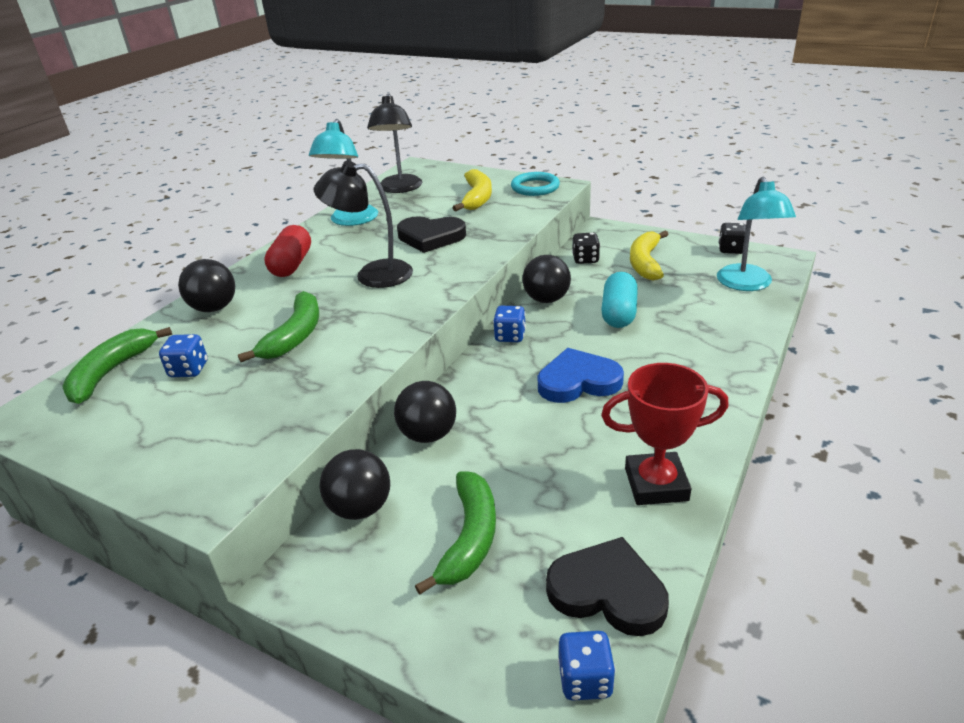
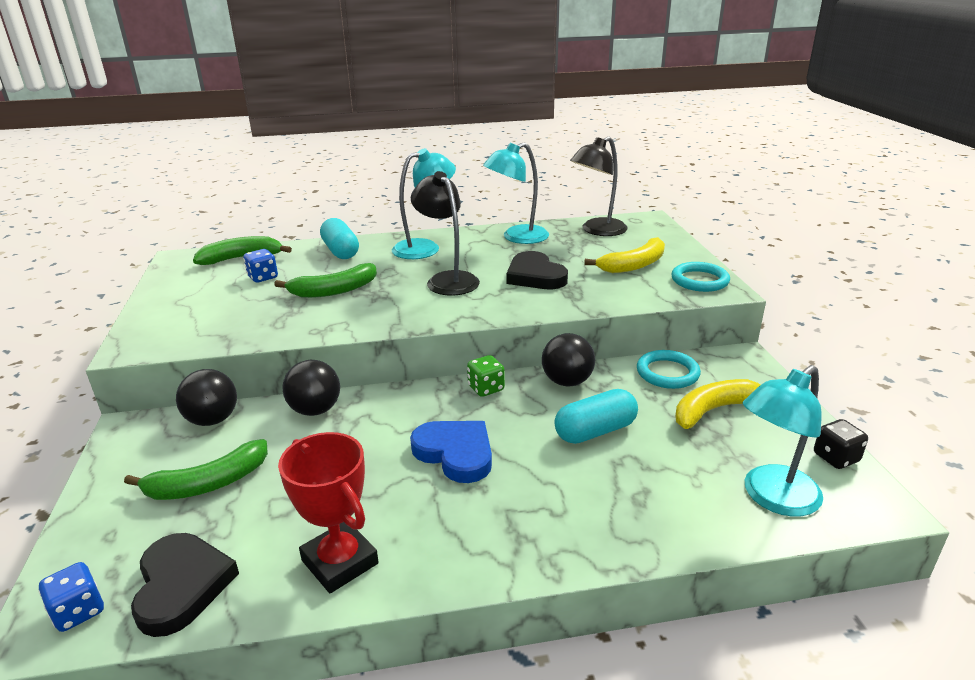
camera: 50 degrees right, 5 degrees down
(214, 308) = (340, 251): black ball -> turquoise capsule
(291, 264) = (425, 247): red capsule -> turquoise lamp
(510, 336) = (486, 388): blue dice -> green dice
(585, 259) = (667, 373): black dice -> turquoise ring

